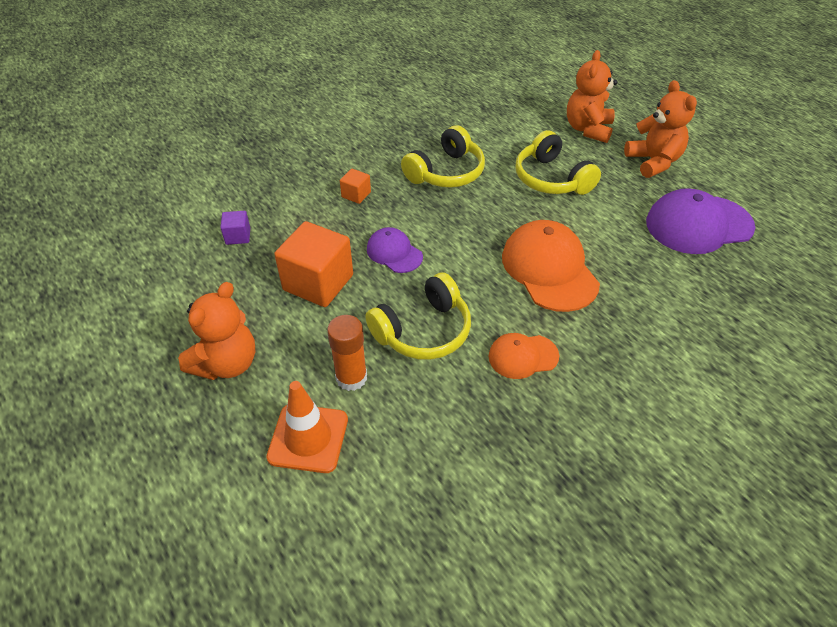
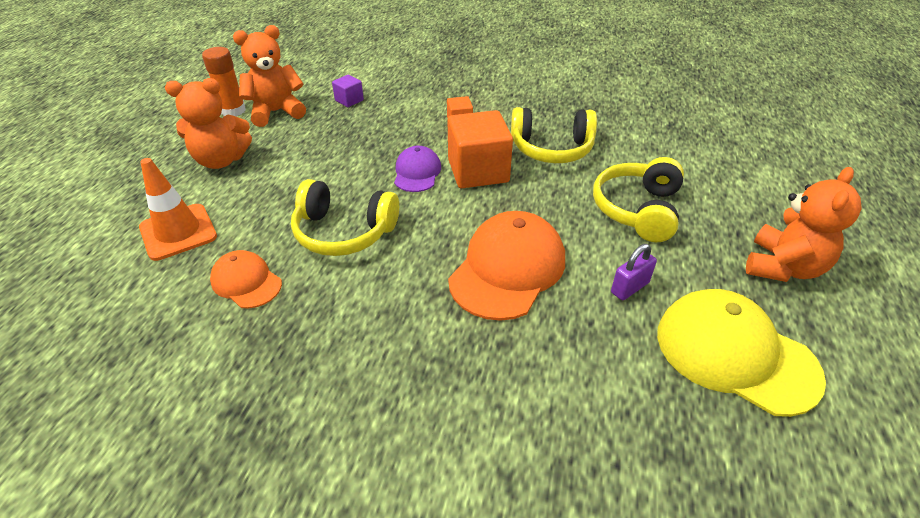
camera: 50 degrees right, 5 degrees down
(318, 282) = (341, 155): orange cube -> orange cube (478, 171)
(351, 378) = (256, 221): orange glue stick -> orange glue stick (233, 110)
(523, 356) = (372, 307): orange cap -> orange cap (246, 282)
(588, 129) = (752, 197): orange teddy bear -> orange teddy bear (276, 112)
(615, 228) = (630, 287): none -> purple padlock
(698, 224) = (735, 354): purple cap -> yellow cap

